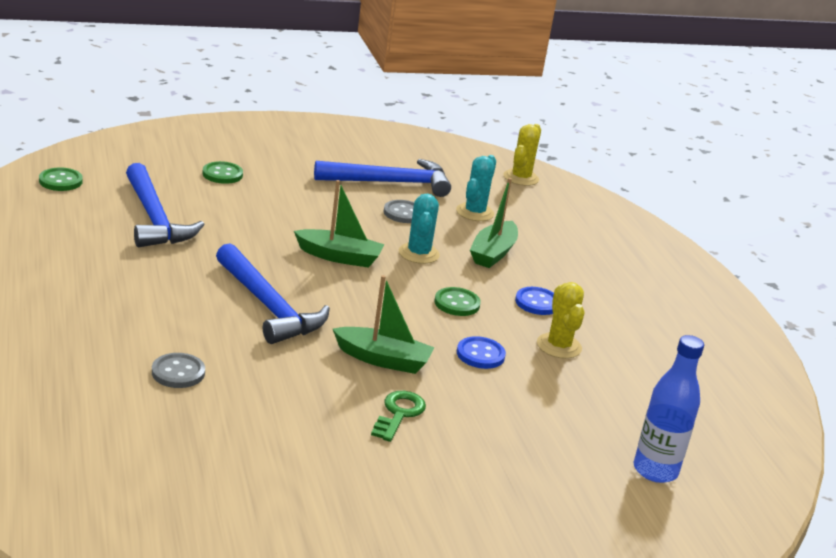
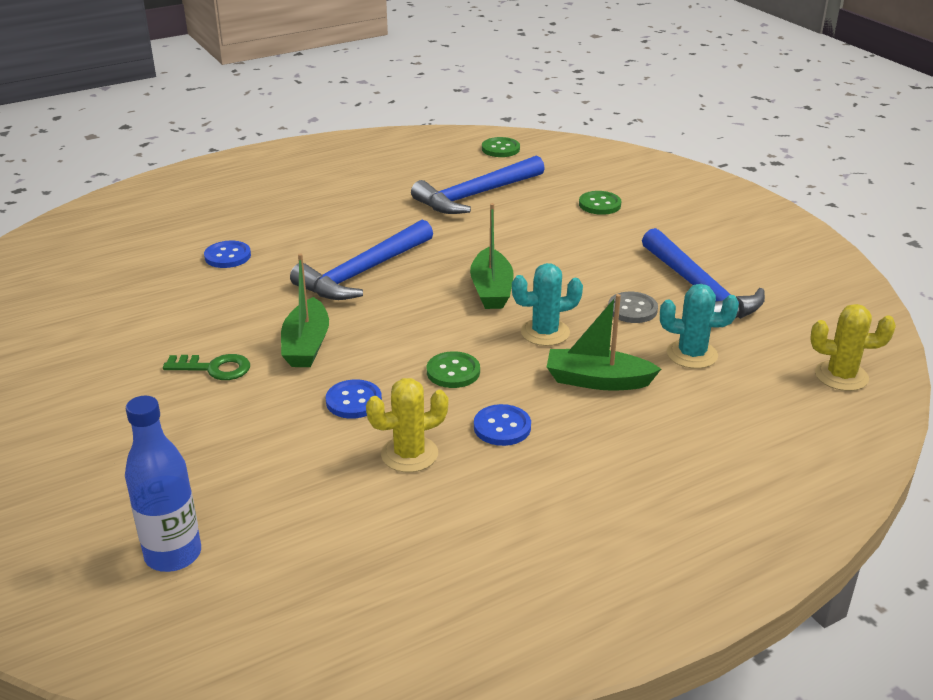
camera: 80 degrees right, 5 degrees up
(178, 372) = (227, 256): grey button -> blue button

